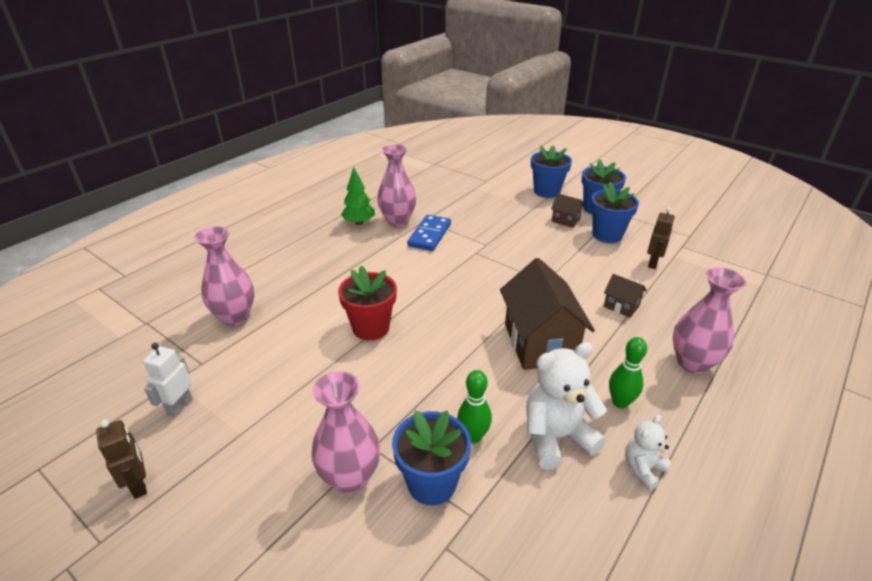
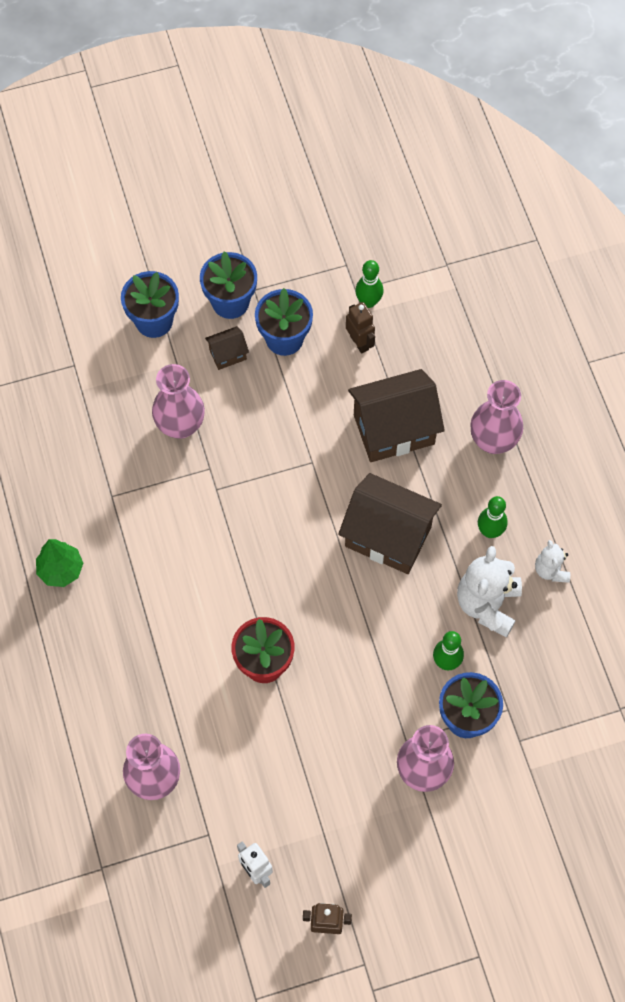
camera: 55 degrees left, 30 degrees up
(397, 221) = (90, 526): pink vase -> pink vase (180, 425)
(430, 235) = (147, 511): blue domino -> none
(621, 306) = (394, 429): brown house -> brown house, size x2.18
(684, 254) = (368, 302): none -> green bowling pin

